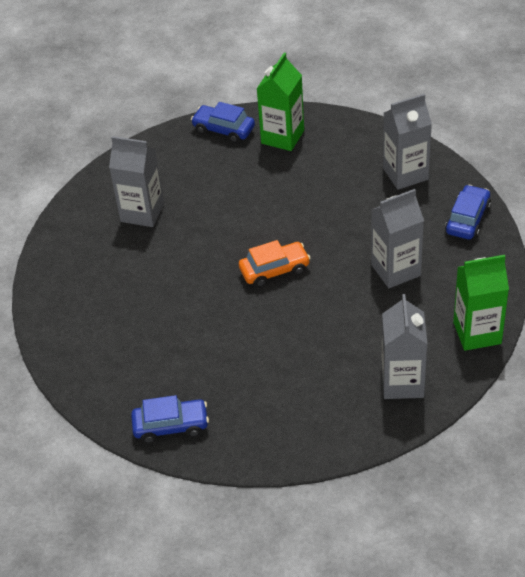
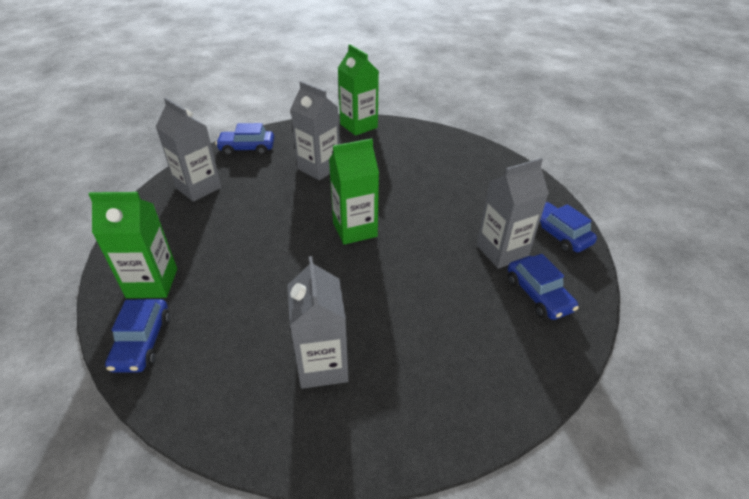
camera: 120 degrees left, 5 degrees down
(114, 365) = (538, 295): none -> blue car
(274, 270) = (355, 229): orange car -> green carton
(402, 382) = (422, 143): grey carton -> grey carton (502, 251)

